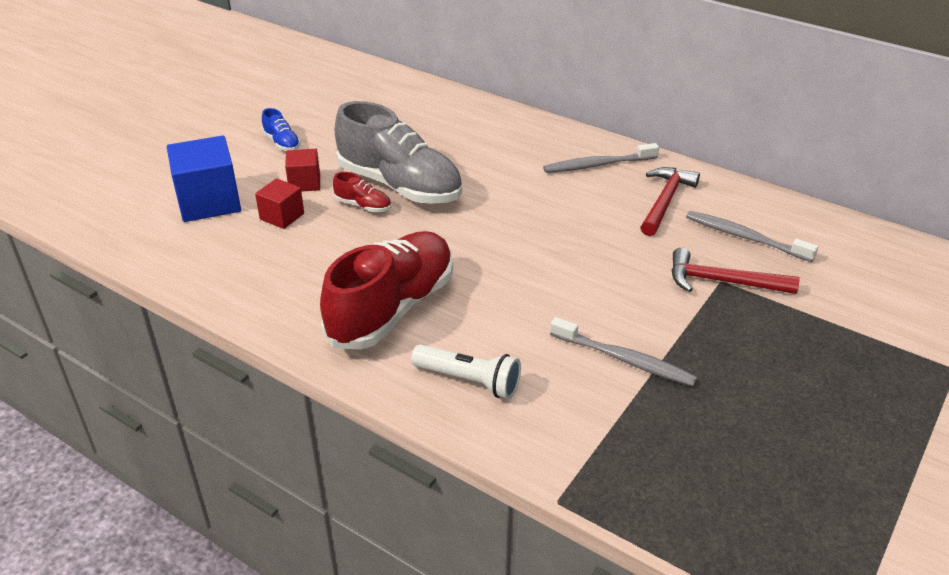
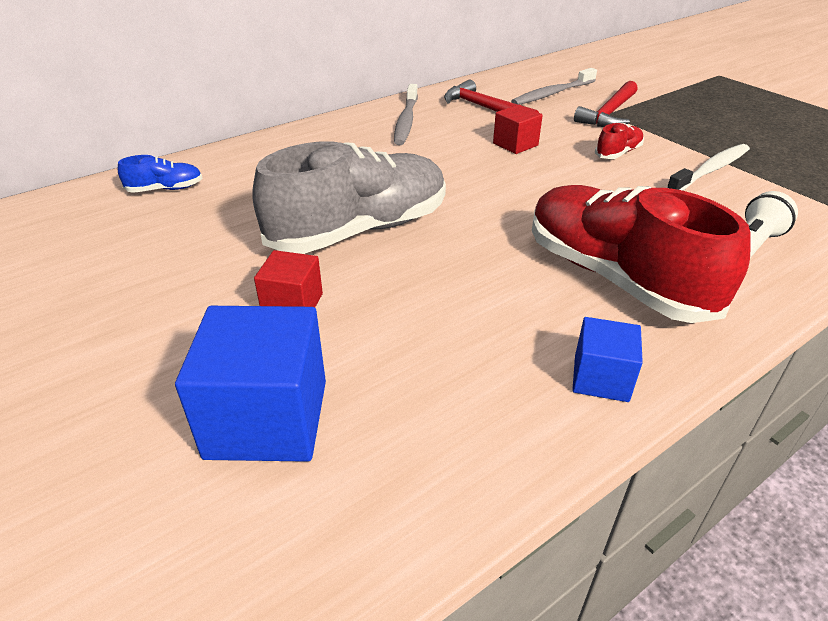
camera: 70 degrees left, 0 degrees up
(274, 310) = (601, 378): none -> blue cube
(282, 143) = (158, 311): blue shoe -> blue shoe (165, 189)
(282, 216) = (367, 339): red cube -> red cube (515, 144)
(363, 206) = (386, 264): red shoe -> red shoe (618, 153)
(624, 359) = (710, 170): grey toothbrush -> white toothbrush

